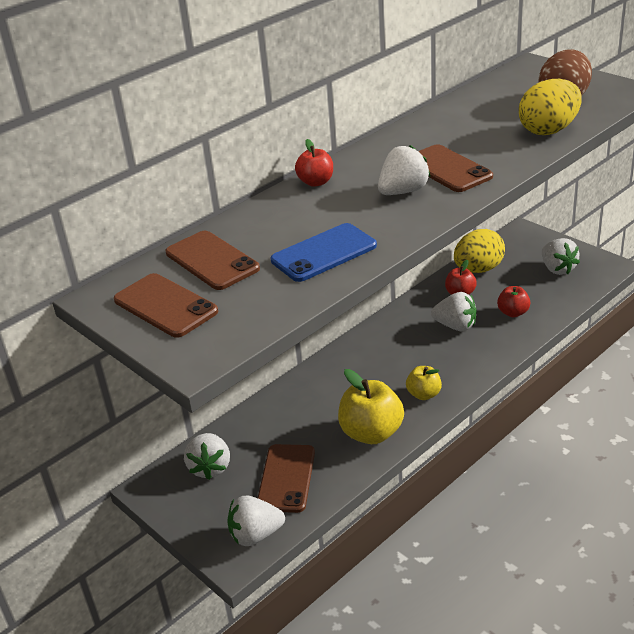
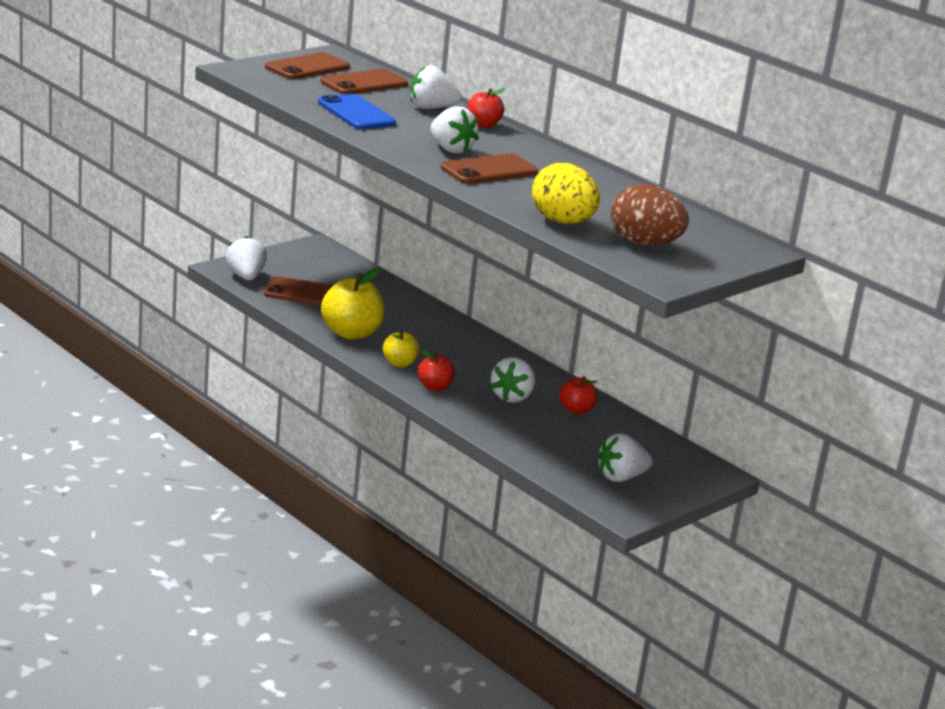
camera: 85 degrees right, 10 degrees down
(210, 467) = (331, 267): white strawberry -> white strawberry (431, 108)
(478, 269) = (627, 429): yellow egg -> none
(513, 312) = (531, 432): red apple -> red apple (434, 387)

